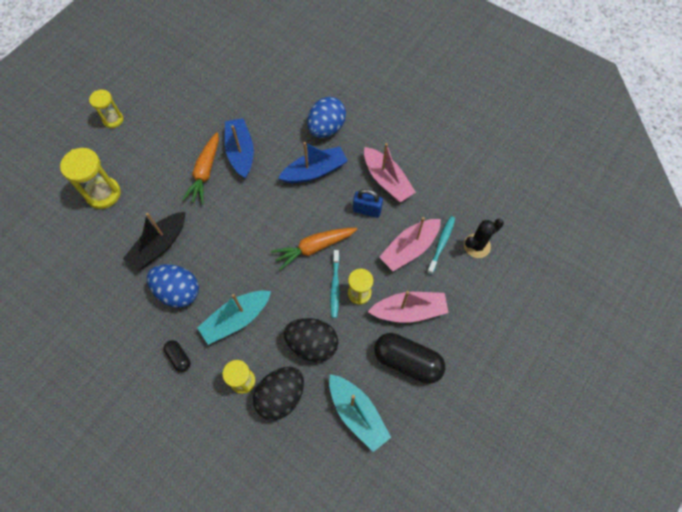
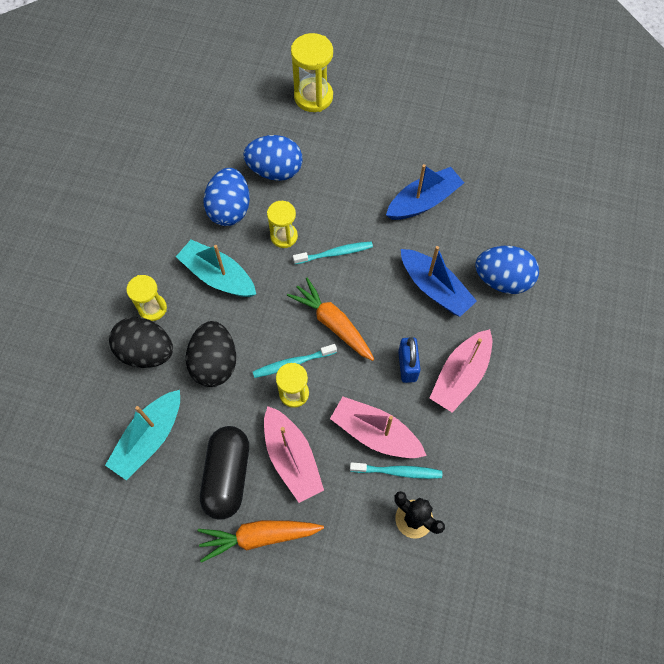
camera: 70 degrees right, 0 degrees up
(113, 120) = (405, 66): yellow hourglass -> yellow hourglass (284, 236)
(159, 245) = (275, 171): black boat -> blue egg
(179, 357) = (159, 239): black capsule -> none
(205, 172) = (380, 177): orange carrot -> orange carrot (259, 536)
(256, 226) = (335, 253): none -> turquoise toothbrush

